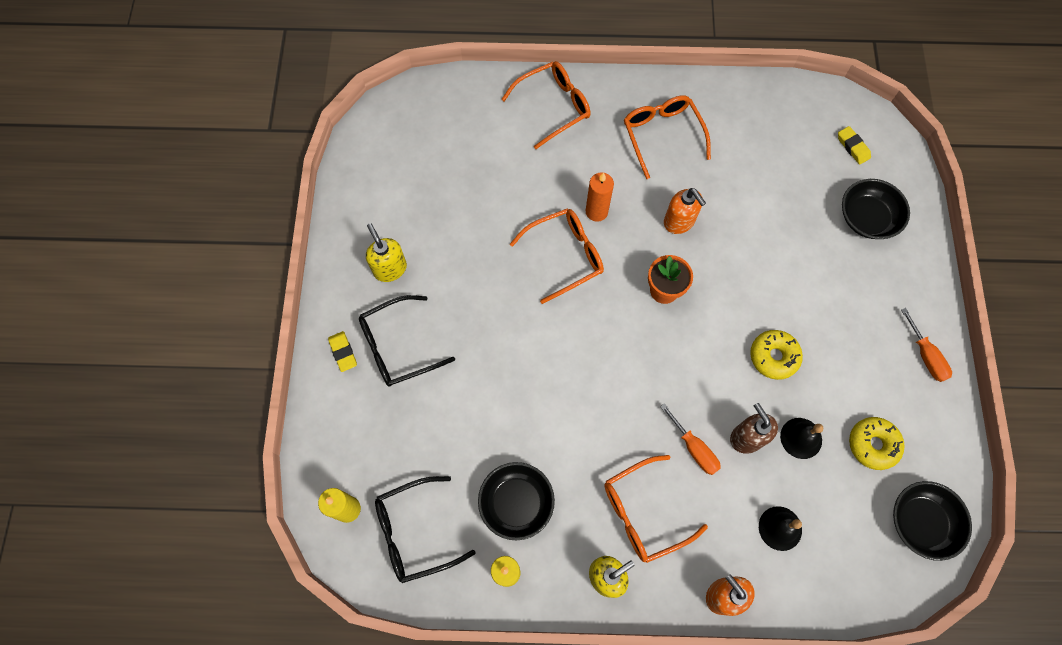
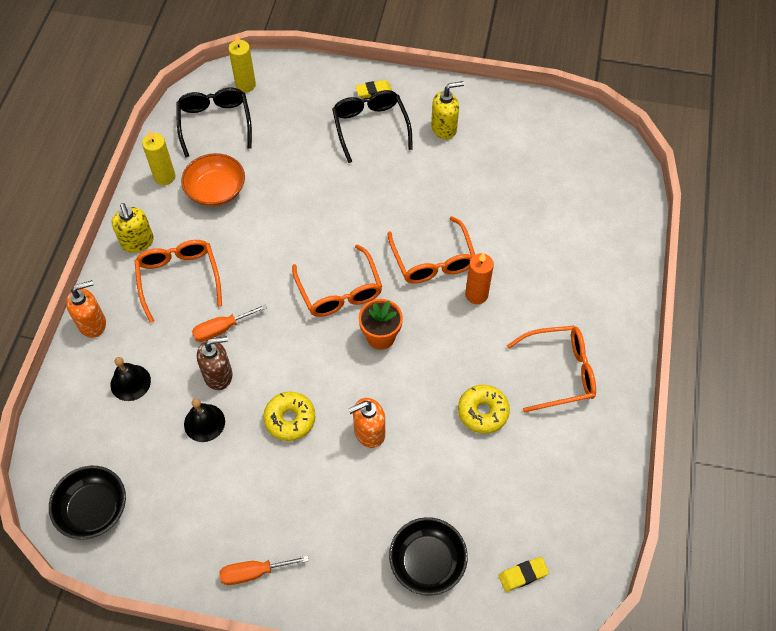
camera: 100 degrees right, 10 degrees down
(516, 503) = (216, 190): black bowl -> orange bowl
(553, 107) = (604, 277): orange glasses -> orange glasses (339, 291)
(679, 222) = (453, 366): orange soap dispenser -> orange soap dispenser (369, 432)
(872, 444) = (178, 487): yellow donut -> yellow donut (483, 412)

